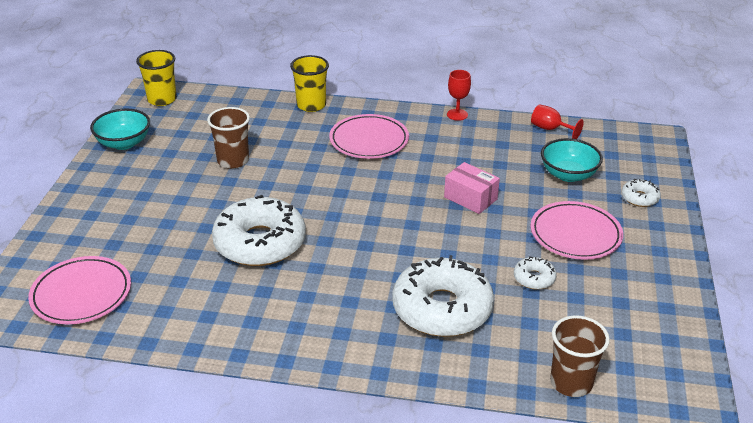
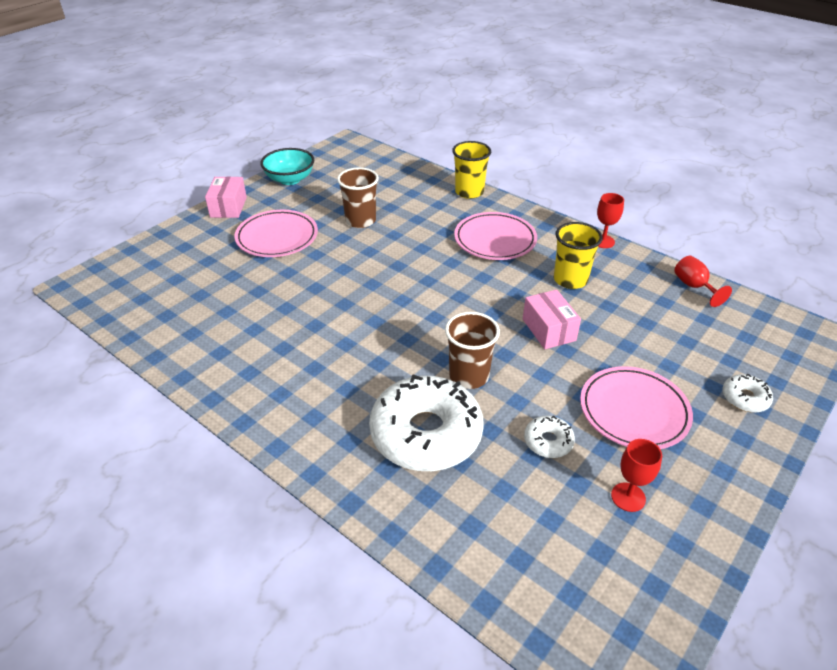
camera: 30 degrees right, 5 degrees up
(81, 294) = (148, 294): pink plate -> pink plate (277, 237)
(84, 188) = (228, 207): none -> pink box
(162, 99) = (350, 152): yellow cup -> yellow cup (570, 280)
(260, 243) = (318, 302): white donut -> none
(568, 175) = (677, 342): turquoise bowl -> none
(571, 382) = (494, 581): brown cup -> brown cup (469, 376)
(614, 292) = (628, 497): none -> red goblet

